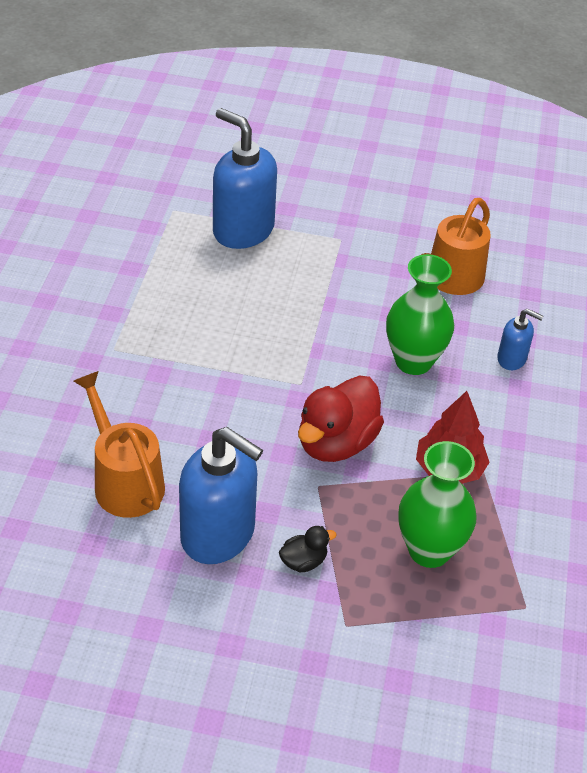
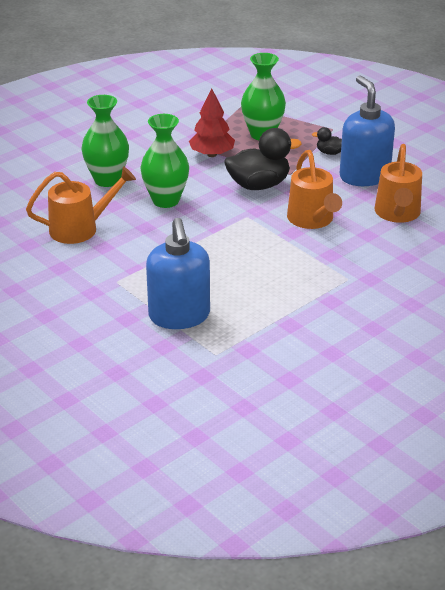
camera: 140 degrees left, 10 degrees down
(220, 416) = (312, 220): none -> orange watering can
(336, 443) = (259, 185): red duck -> black duck
(512, 359) = (107, 180): blue soap dispenser -> green vase

